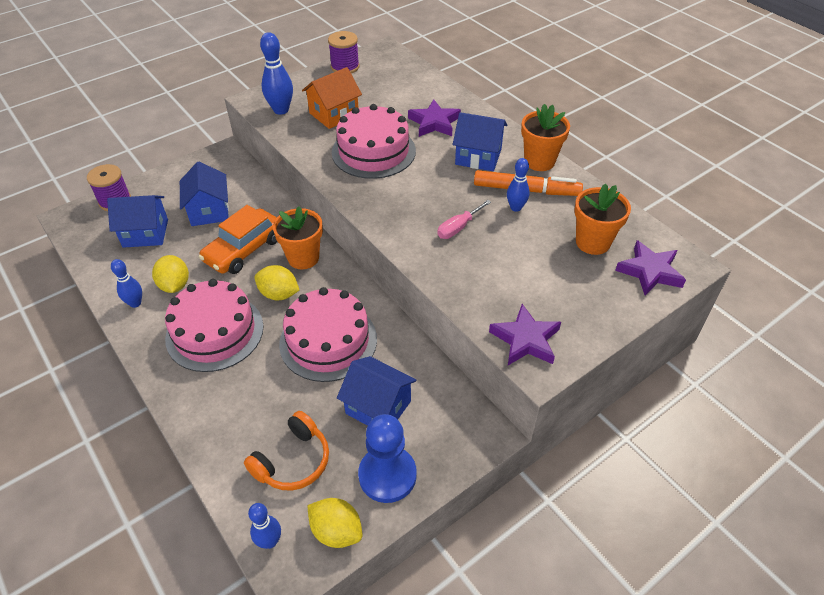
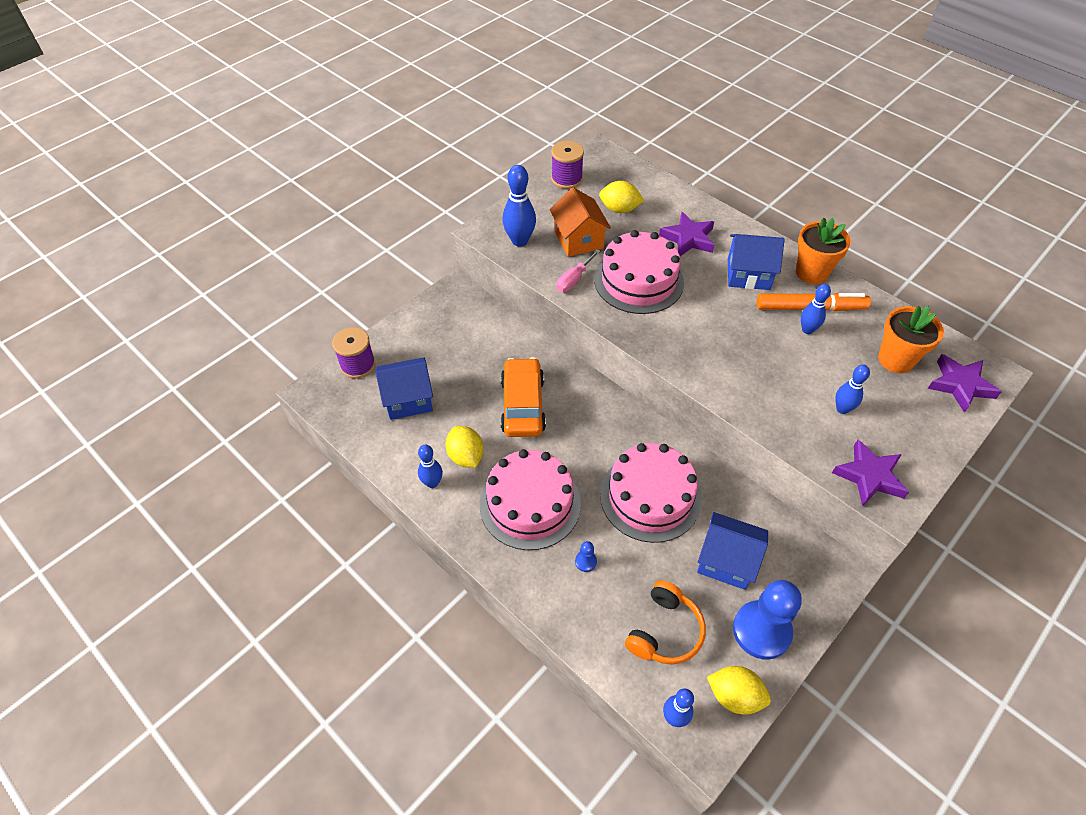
camera: 10 degrees left, 5 degrees up
(209, 211) = (466, 364): blue house -> none
(244, 250) = (522, 405): orange car -> orange car turned 150 degrees clockwise
(244, 388) = (585, 561): none -> blue pawn
(279, 294) = (579, 451): yellow lemon -> yellow lemon (619, 209)
(303, 258) = (588, 406): orange flower pot -> none
(334, 114) = (578, 239): orange house -> orange house turned 60 degrees counterclockwise
(458, 228) = (759, 360): pink screwdriver -> pink screwdriver (574, 279)
(522, 278) = (842, 409): none -> blue bowling pin

